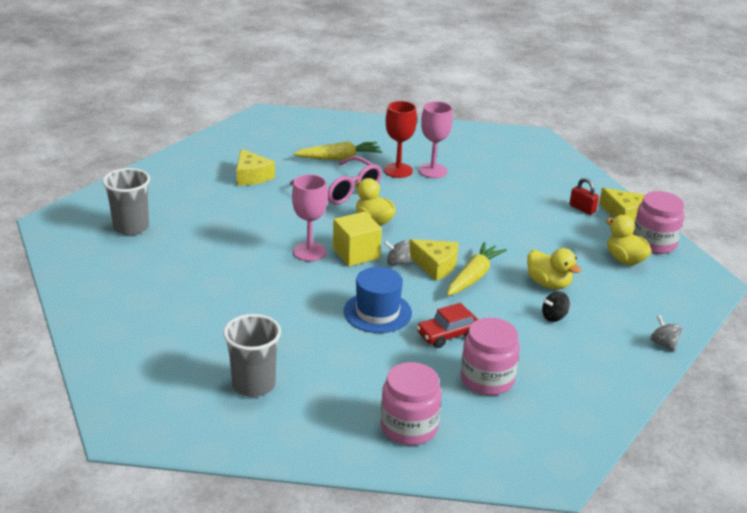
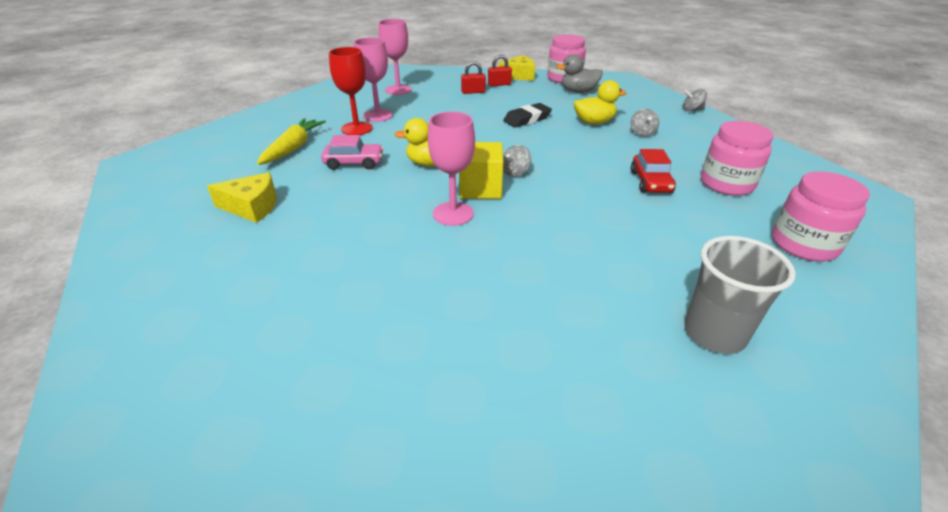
camera: 60 degrees left, 5 degrees up
(131, 227) = (239, 351): grey cup -> none
(341, 190) = (354, 163): pink glasses -> pink car
(377, 312) = (595, 206): blue hat -> none
(435, 265) = (534, 156): yellow cheese -> none
(473, 276) = (564, 146): yellow carrot -> none
(498, 161) = (398, 90): none -> pink goblet
(511, 245) = (527, 119): none -> black eraser
(543, 200) = (473, 92): none -> red padlock
(554, 317) = (642, 133): black spinning top -> grey spinning top
(625, 259) = (578, 91): yellow duck -> grey duck

